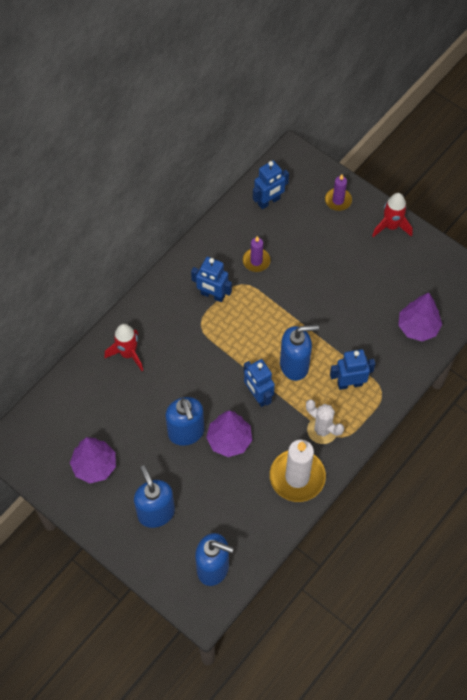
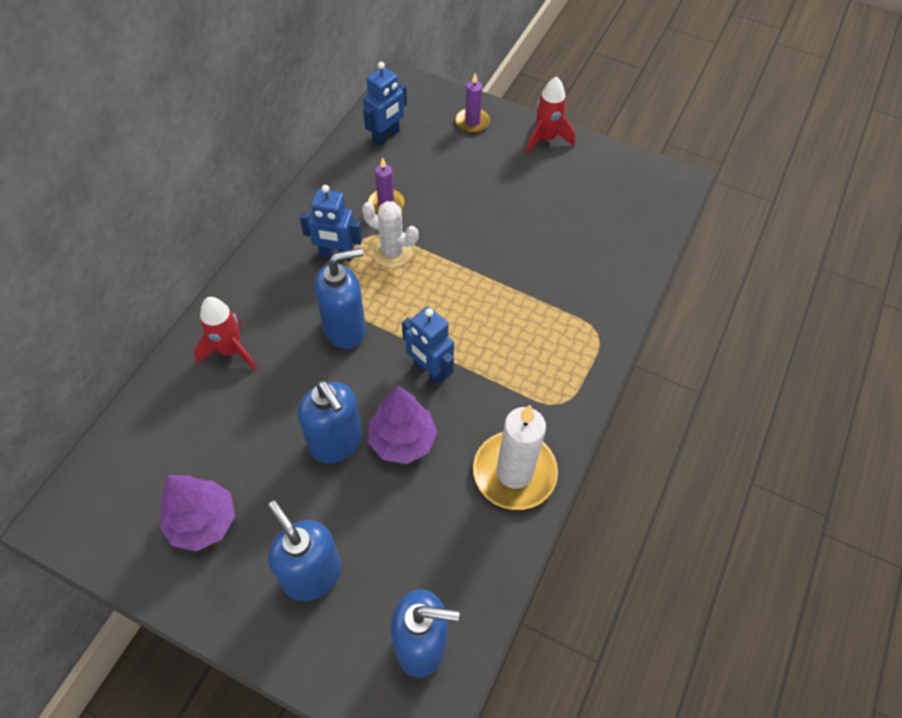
camera: 15 degrees left, 5 degrees down
(294, 365) = (470, 321): blue soap dispenser -> blue soap dispenser (345, 329)
(322, 430) = (531, 399): white cactus -> white cactus (392, 252)
(349, 383) = (551, 330): blue robot -> none
(418, 327) = (617, 245): purple tree -> none

